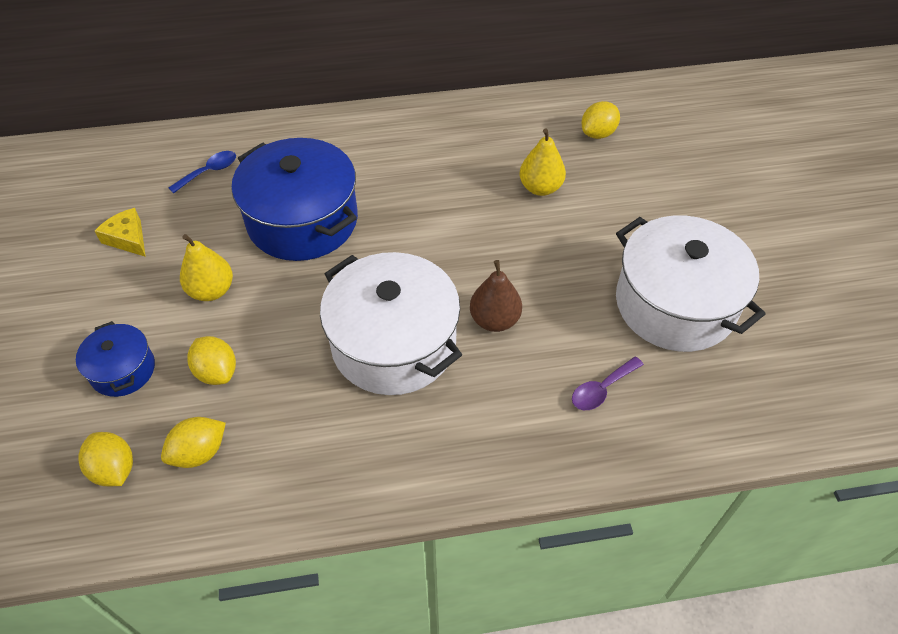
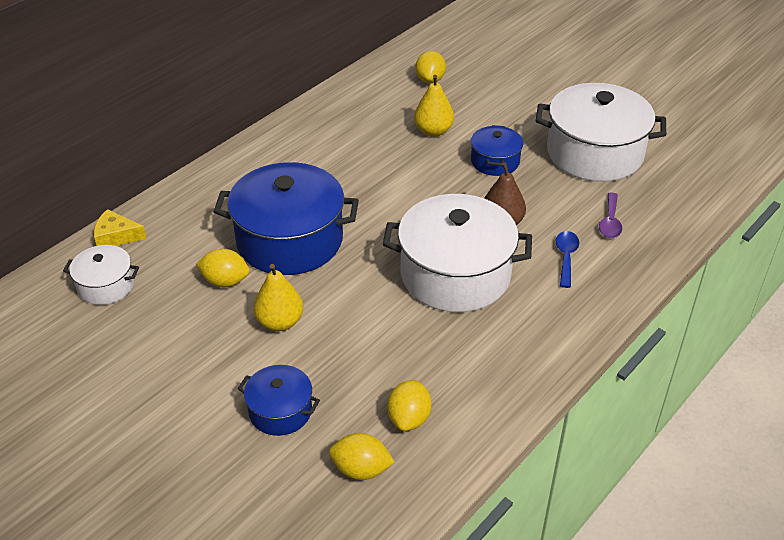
camera: 40 degrees left, 10 degrees down
(127, 238) = (159, 330): yellow cheese -> yellow cheese (116, 236)
(138, 177) = (106, 286): none -> white pot
(209, 172) = (166, 250): blue spoon -> blue spoon (566, 257)
(217, 372) = (355, 366): yellow lemon -> yellow lemon (225, 281)
(562, 252) = (495, 161): none -> blue pot

